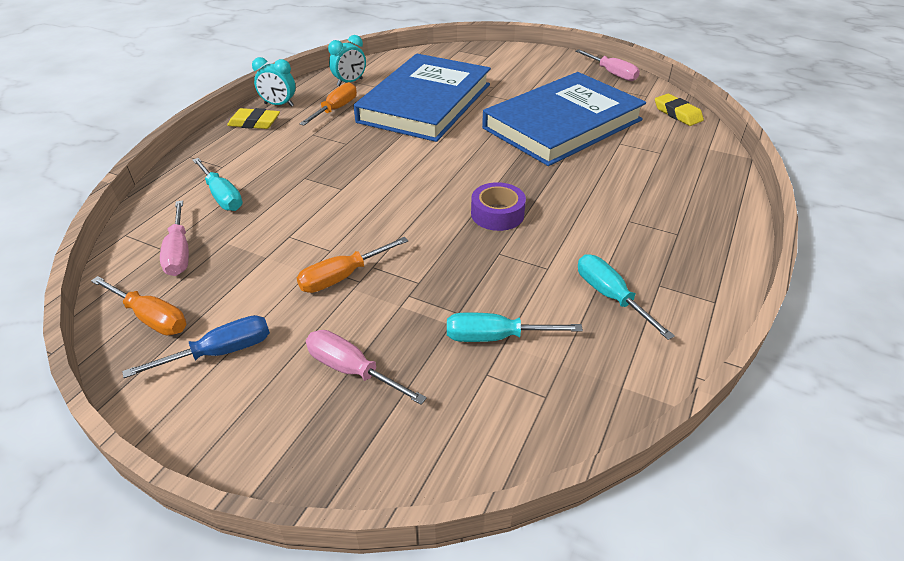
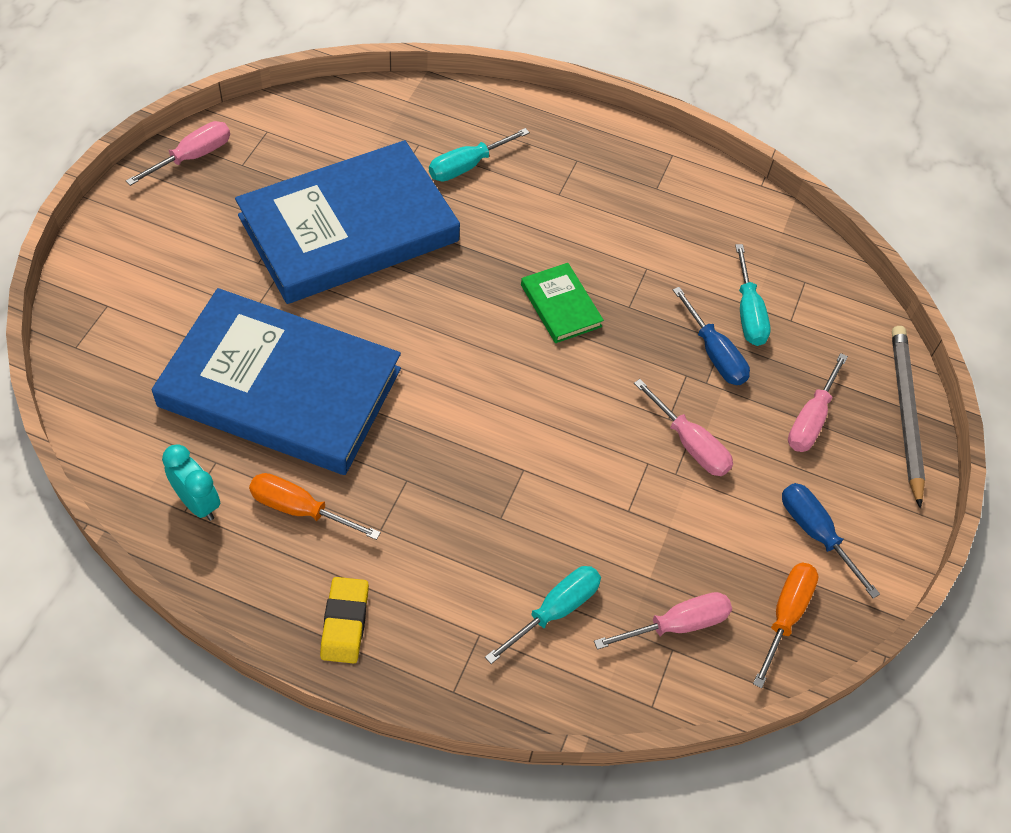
camera: 100 degrees left, 15 degrees up
(279, 105) = (281, 599): turquoise clock -> none
(342, 467) = (904, 414): none -> grey pencil
(343, 276) = (689, 443): orange screwdriver -> pink screwdriver
(443, 304) = (714, 353): none -> blue screwdriver
(497, 214) = (561, 306): purple tape -> green book
(562, 124) = (348, 228): blue book -> blue book turned 75 degrees counterclockwise
(611, 297) = (679, 225): turquoise screwdriver -> turquoise screwdriver (467, 166)
(677, 113) = (320, 110): yellow eraser -> none

